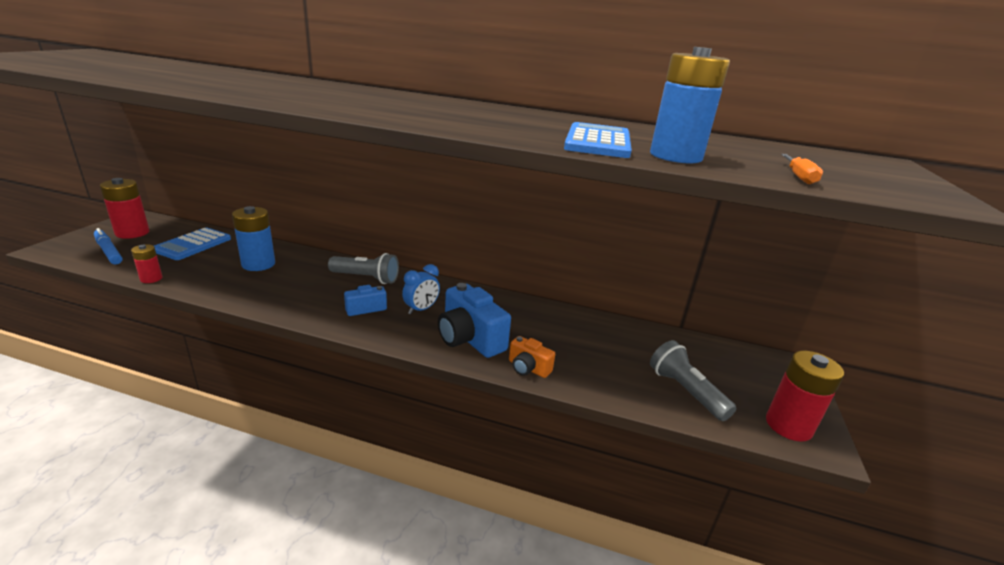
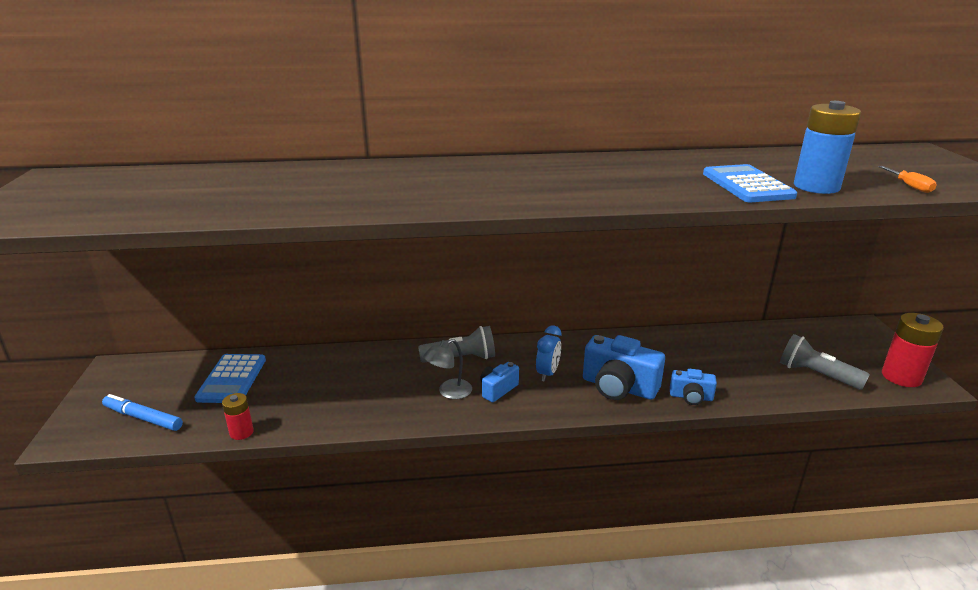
camera: 20 degrees left, 0 degrees up
(132, 233) = (138, 387): red battery -> none
(258, 264) = (335, 378): blue battery -> none
(326, 298) = (449, 392): none -> grey lamp
(528, 368) = (691, 397): orange camera -> blue camera

